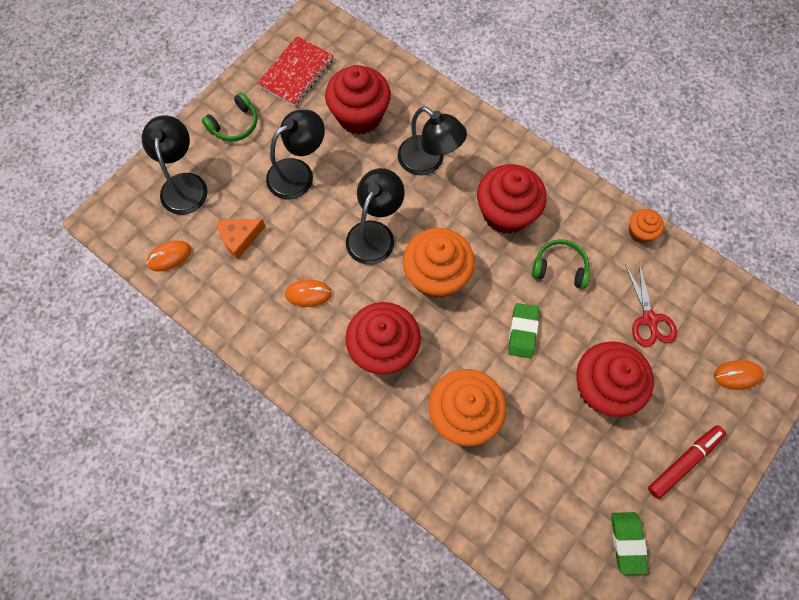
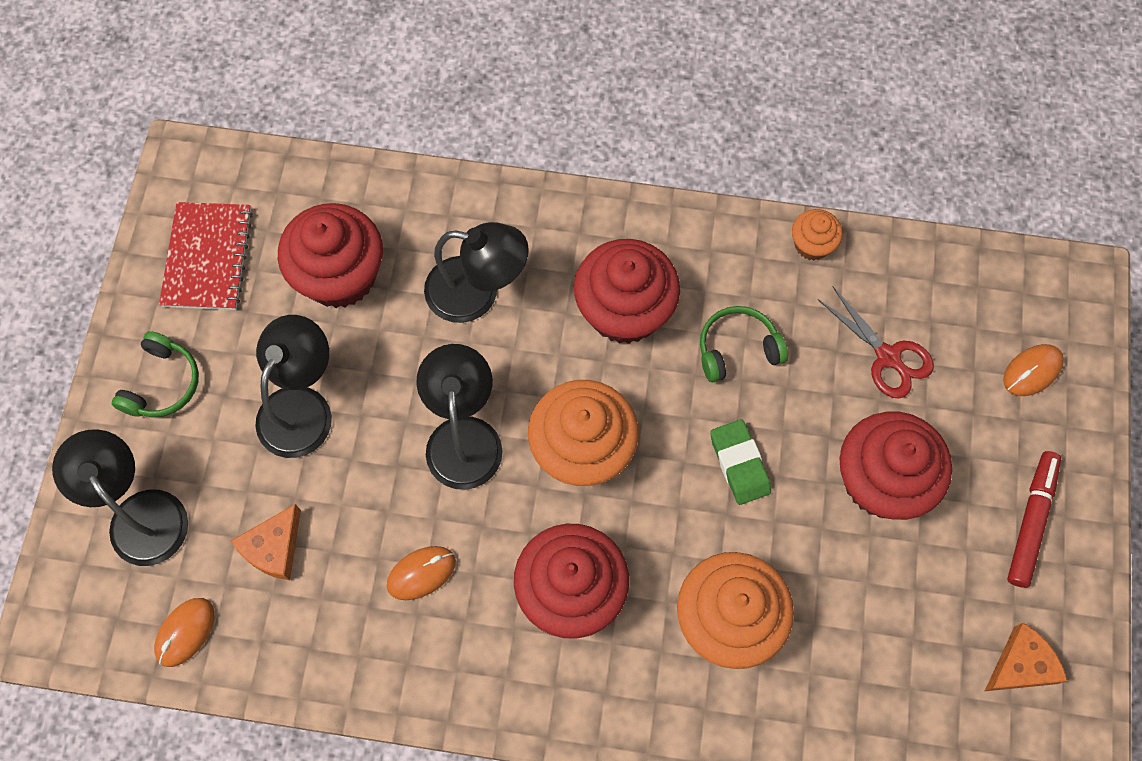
camera: 30 degrees left, 0 degrees up
(627, 542) = (1021, 665): green eraser -> orange cheese

